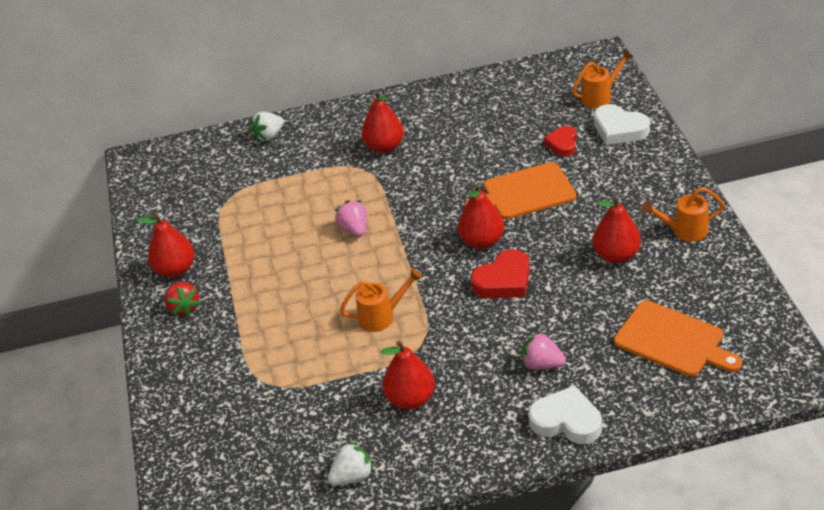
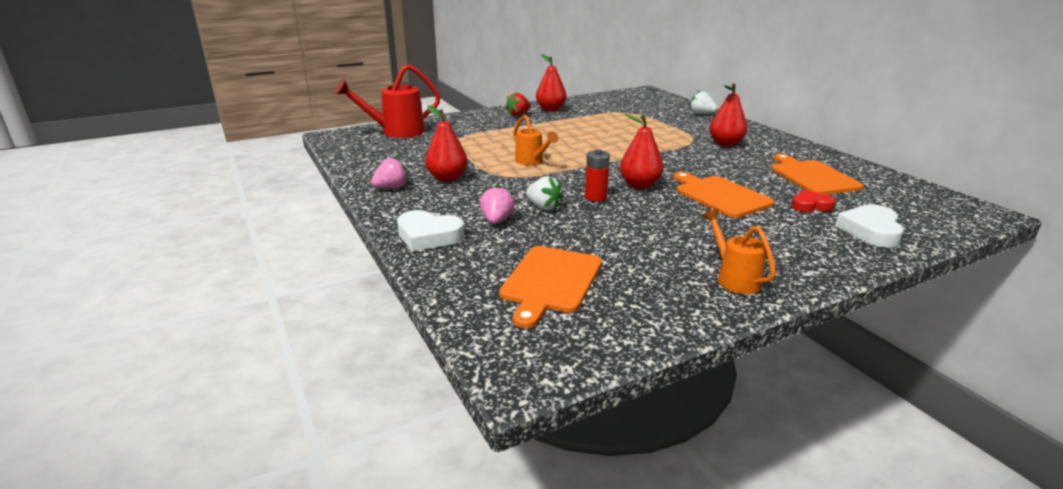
camera: 70 degrees right, 15 degrees down
(202, 451) = (396, 132): none -> red watering can
(352, 476) = (371, 169): white strawberry -> white strawberry (543, 207)
(354, 229) = (622, 145): pink strawberry -> pink strawberry (391, 188)
(497, 119) = (812, 177): none -> orange cutting board
(503, 280) = (595, 197): red heart -> red battery
(566, 421) = (428, 236): white heart -> white heart turned 105 degrees clockwise
(600, 96) = (913, 217): orange watering can -> none
(616, 255) = (664, 243): red pear -> none

